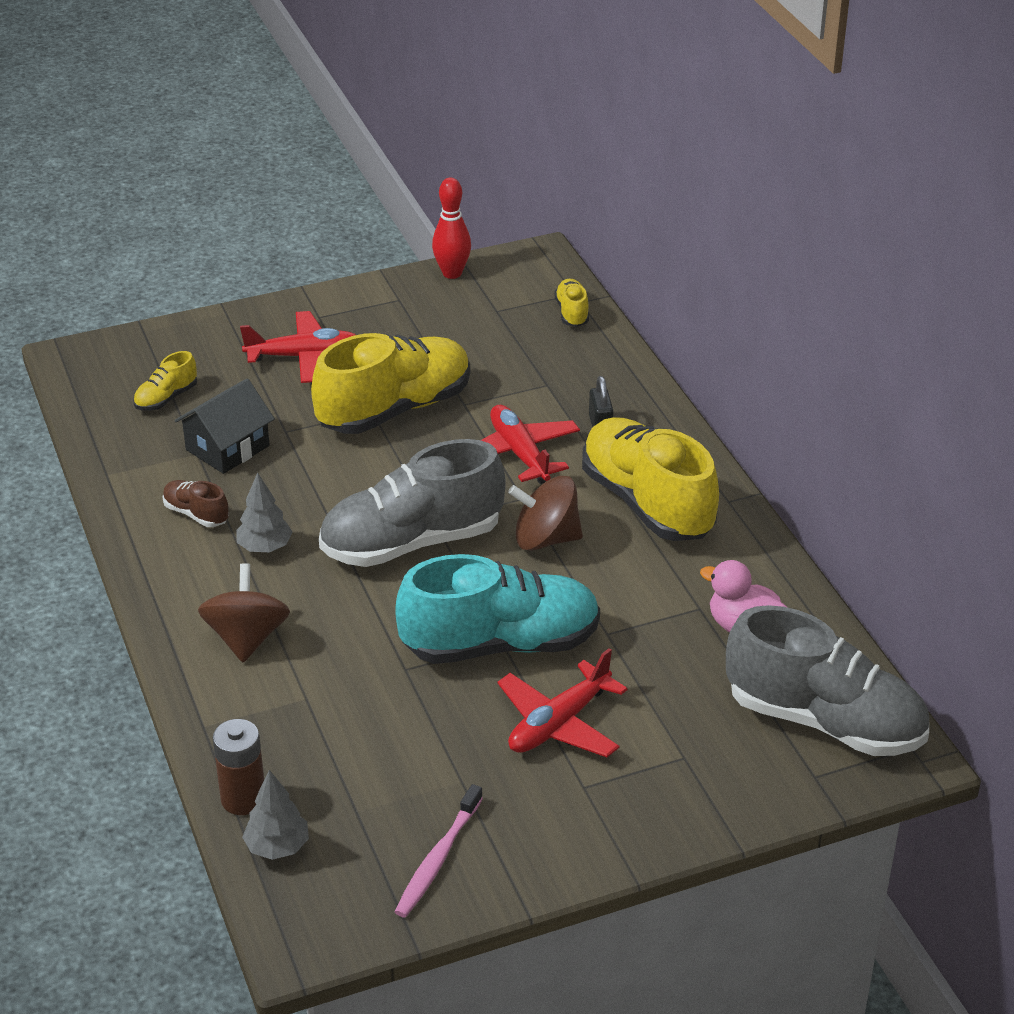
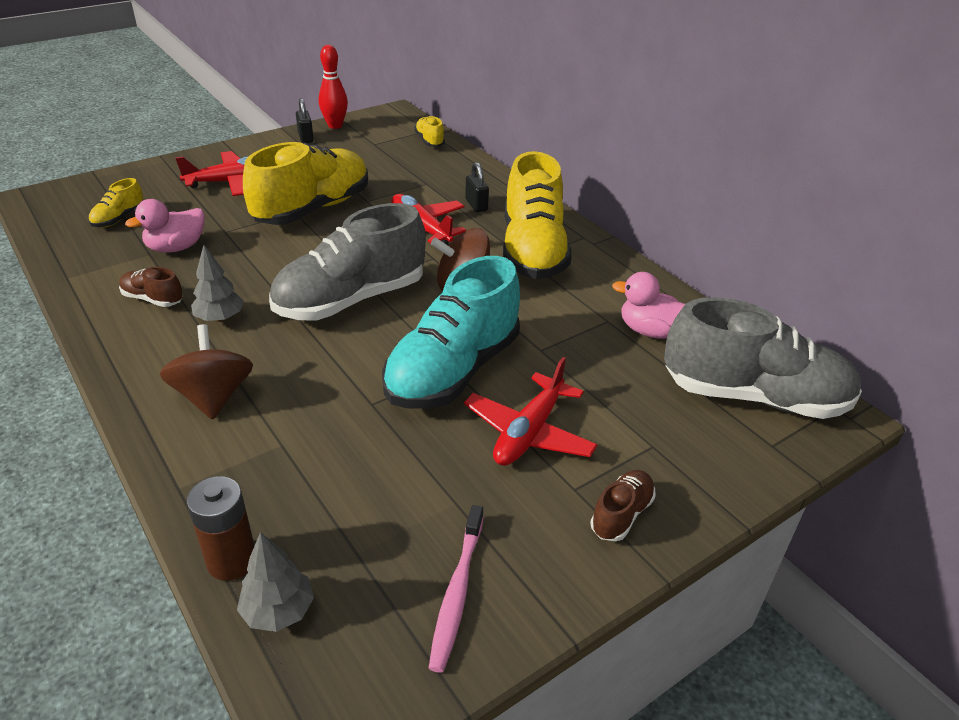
camera: 15 degrees left, 0 degrees up
(227, 448) = (176, 247): black house -> pink duck
(409, 291) = (305, 138): none -> black padlock
(501, 644) = (453, 371): turquoise shoe -> turquoise shoe turned 150 degrees clockwise
(620, 818) = (621, 514): none -> brown shoe
(647, 503) = (532, 251): yellow shoe -> yellow shoe turned 135 degrees counterclockwise

